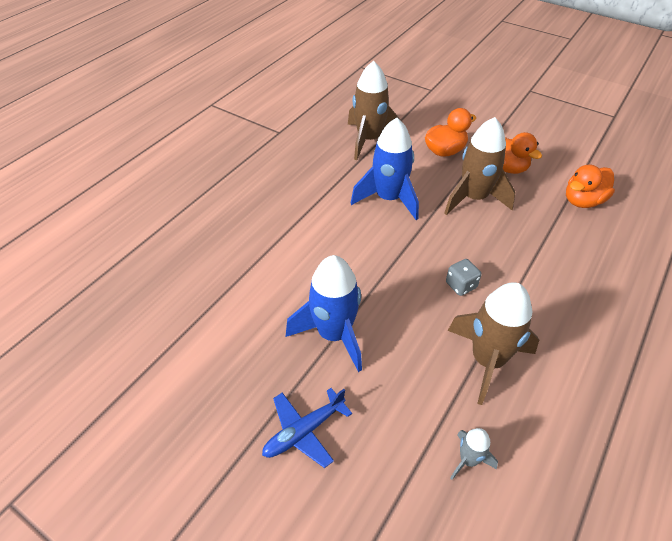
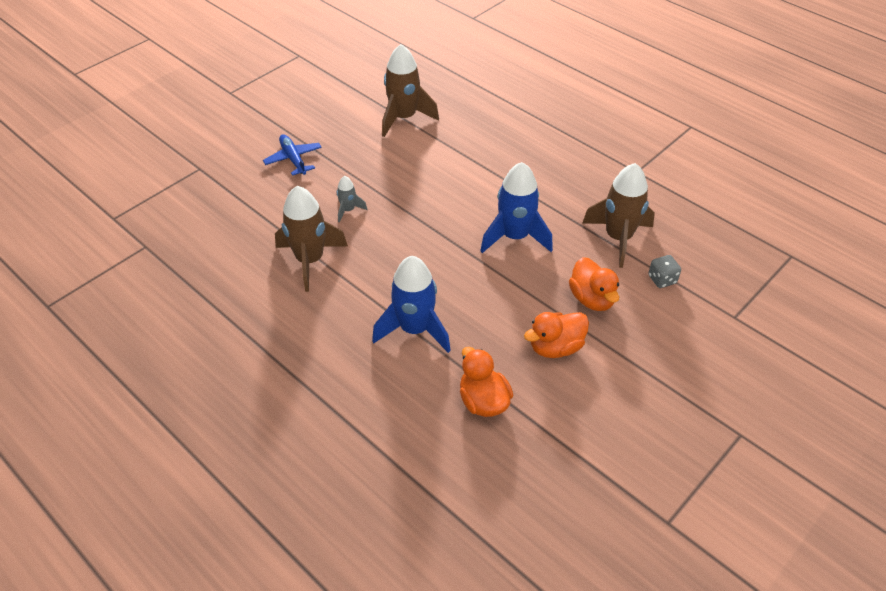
camera: 100 degrees right, 0 degrees up
(334, 334) = (364, 181): blue rocket -> blue rocket (414, 329)
(461, 285) = (390, 263): grey dice -> grey dice (662, 279)
(468, 460) = (240, 230): grey rocket -> grey rocket (348, 210)
(473, 198) = (504, 303): brown rocket -> brown rocket (404, 118)

